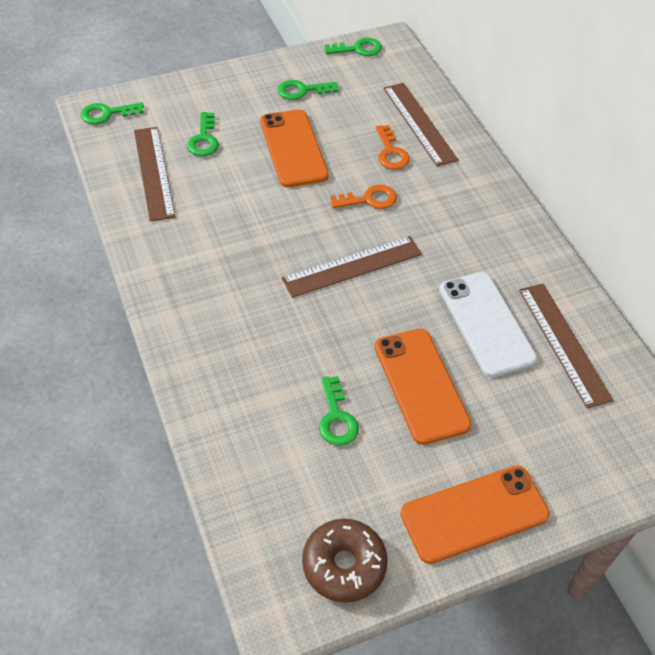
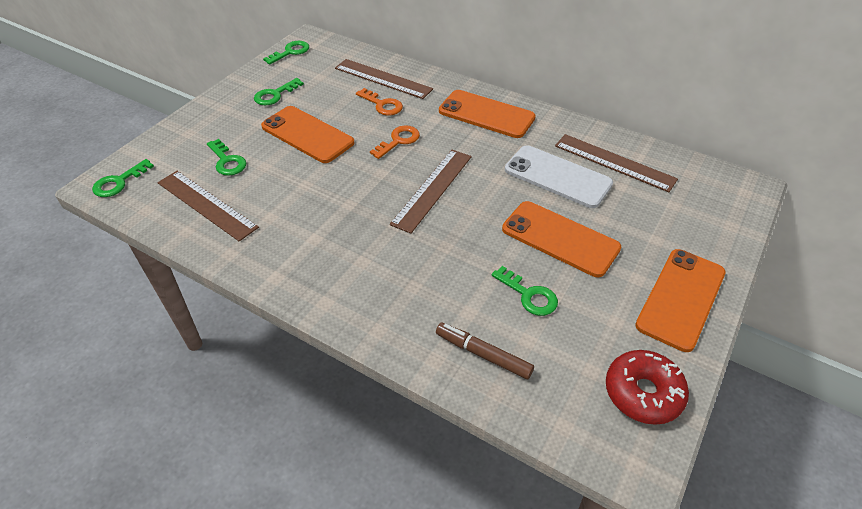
camera: 35 degrees left, 5 degrees down
(246, 441) = (483, 354): none -> brown marker
(344, 565) = (643, 393): brown donut -> red donut
(484, 217) = (486, 114): none -> orange phone

